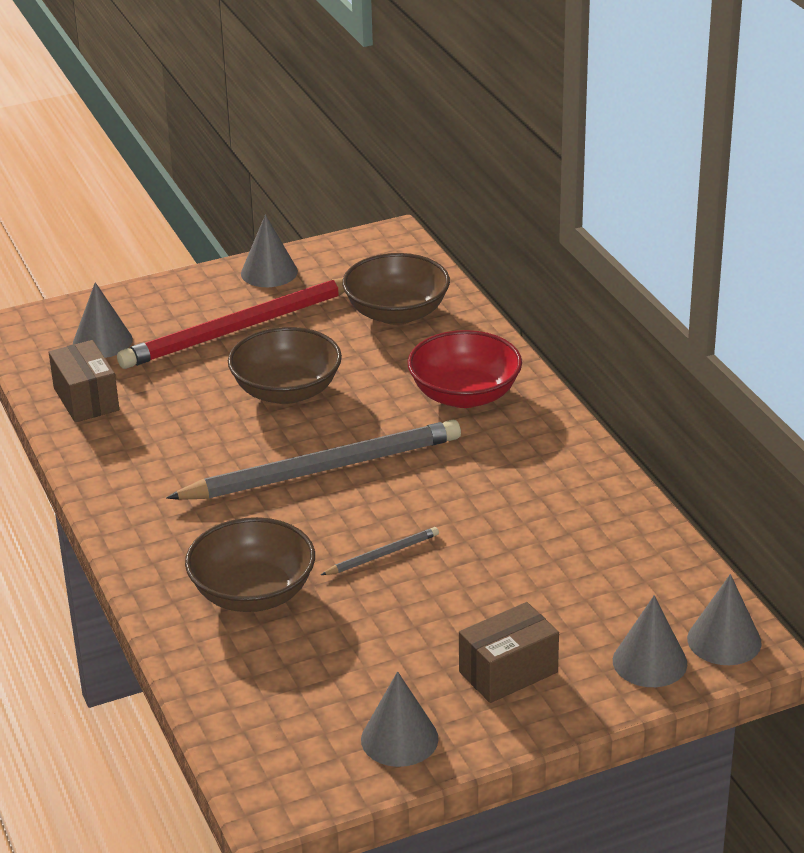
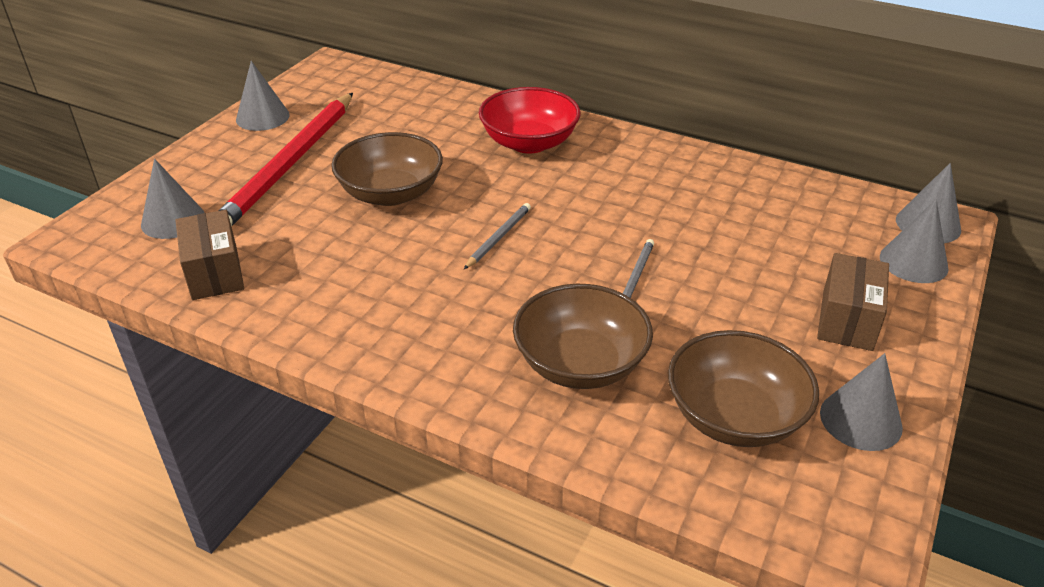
camera: 40 degrees left, 5 degrees up
(86, 399) = (215, 273): brown box -> brown box turned 45 degrees clockwise
(322, 469) = (498, 237): grey pencil -> grey pencil, size x0.41
(396, 313) = (403, 109): brown bowl -> brown bowl (734, 416)

